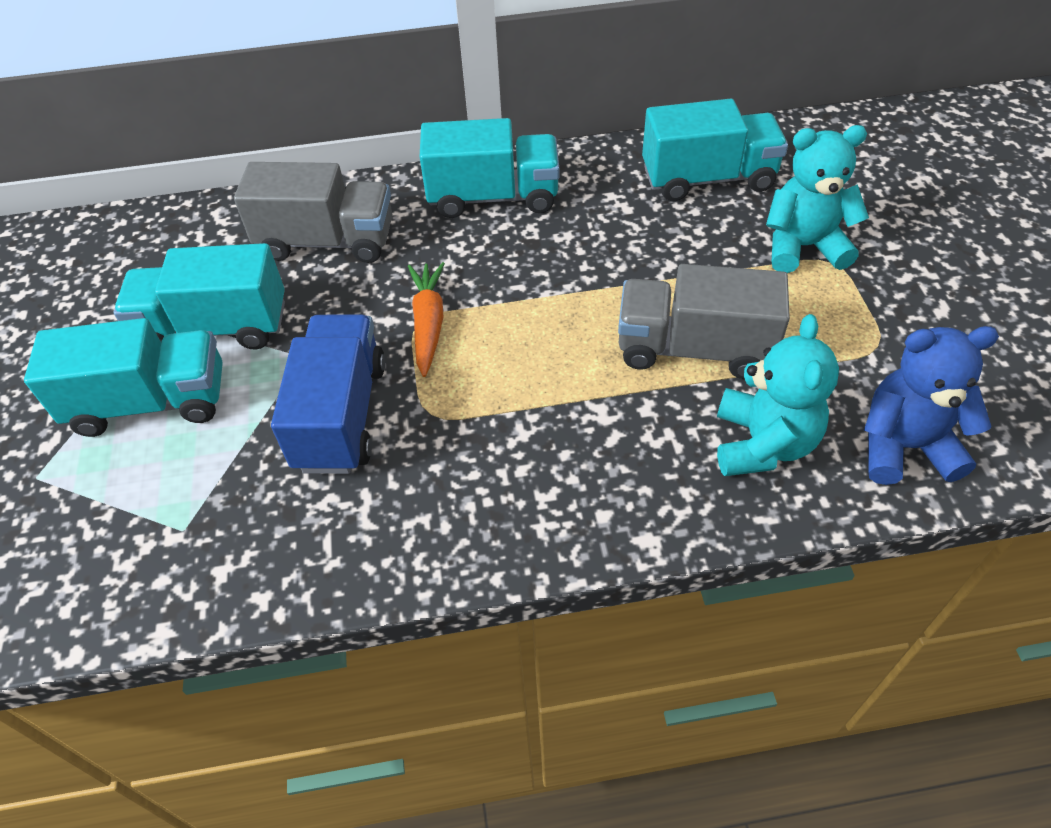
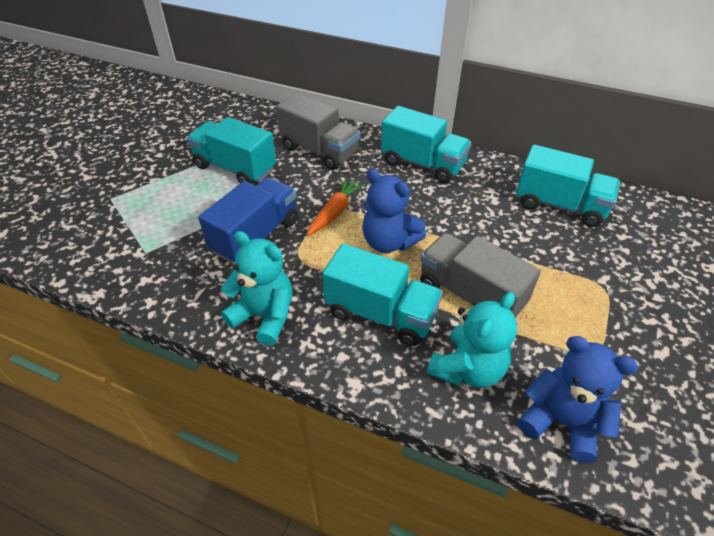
camera: 30 degrees right, 5 degrees down
(150, 402) = (180, 189): turquoise truck -> turquoise truck (381, 314)
(538, 330) = (389, 242): none -> blue teddy bear
(803, 247) = (591, 270): turquoise teddy bear -> turquoise teddy bear (264, 316)

